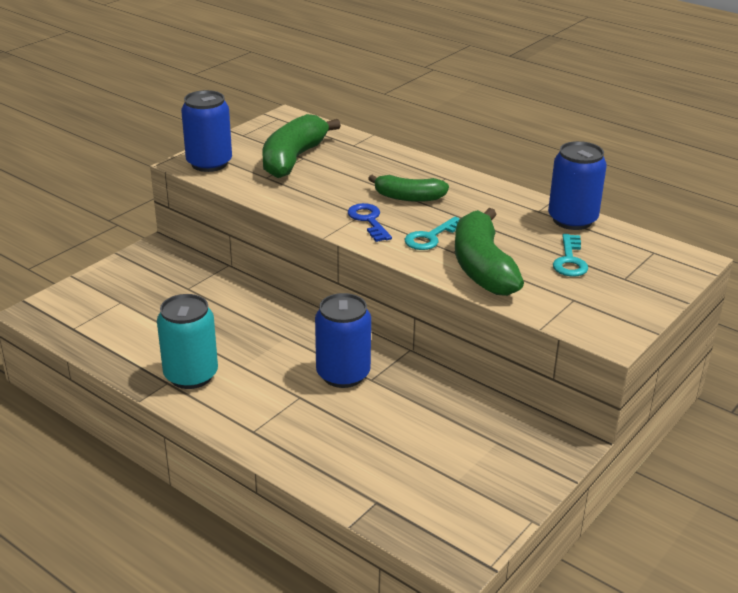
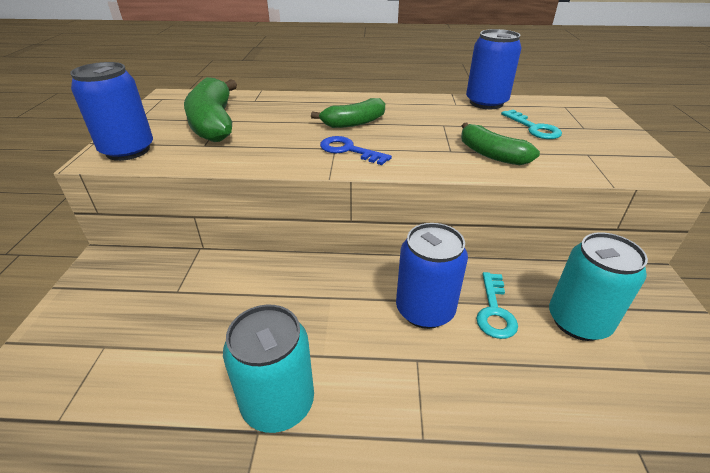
camera: 35 degrees left, 5 degrees up
(431, 237) = (417, 146): turquoise key -> turquoise key (494, 311)
(451, 434) = (578, 321): none -> turquoise can
(482, 267) = (491, 154): green banana -> green banana, size x0.62

